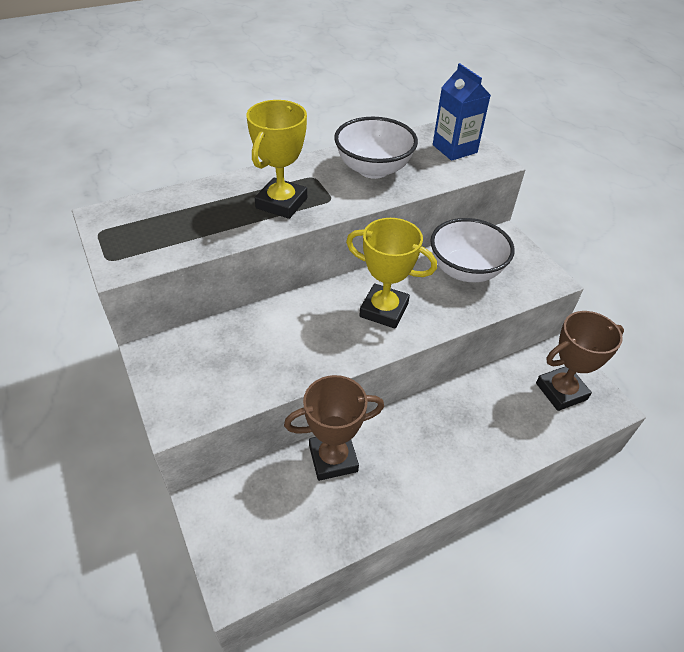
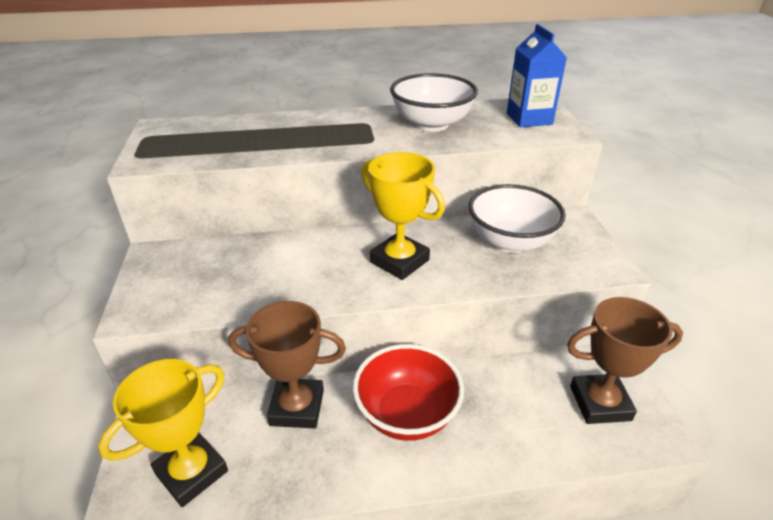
camera: 20 degrees right, 10 degrees down
(281, 203) = (322, 138): yellow trophy -> yellow trophy (192, 472)
(424, 439) = (407, 414): none -> red bowl

